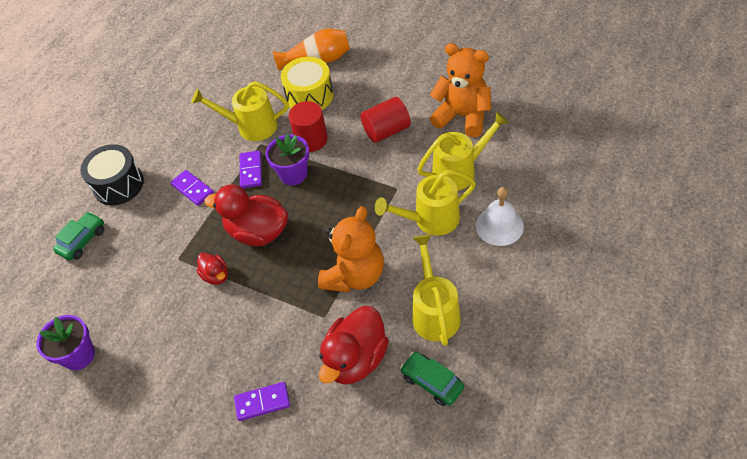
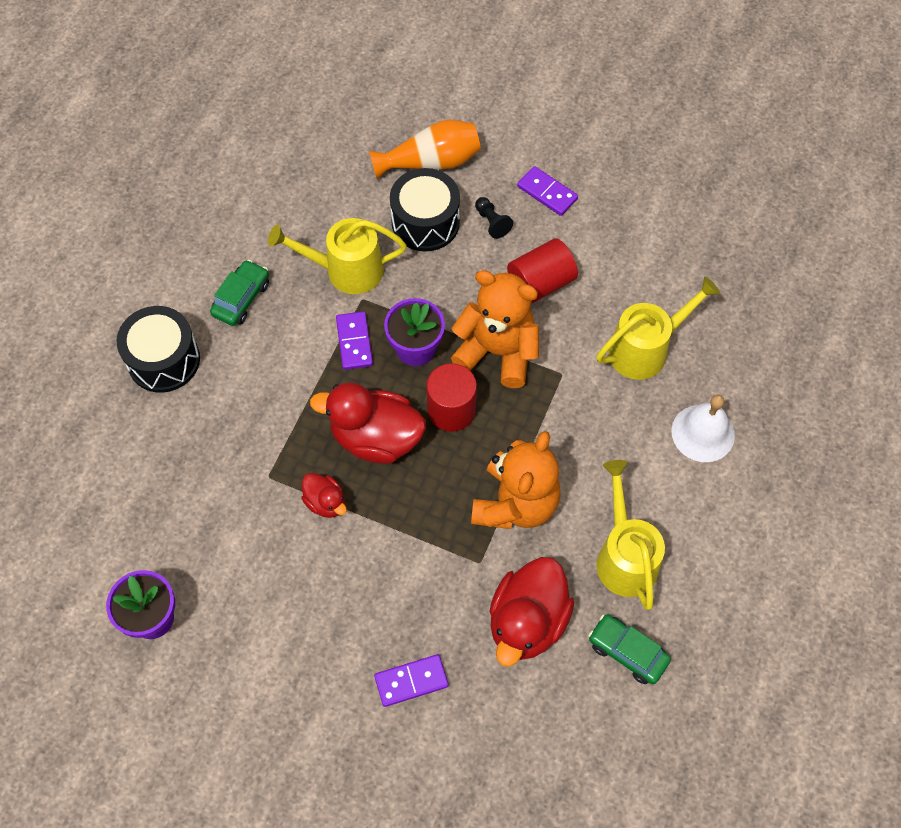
camera: 10 degrees left, 10 degrees up
(82, 240) = (126, 447): green car -> green car (241, 298)
(192, 189) = (274, 369): purple domino -> purple domino (547, 193)
(309, 96) = (425, 222): yellow drum -> black drum
(311, 140) = (435, 294): red cylinder -> red cylinder (451, 410)
(355, 94) = (492, 222): none -> black pawn
(430, 220) = (610, 423): yellow watering can -> none
(462, 116) = (645, 263): orange teddy bear -> orange teddy bear (497, 351)

